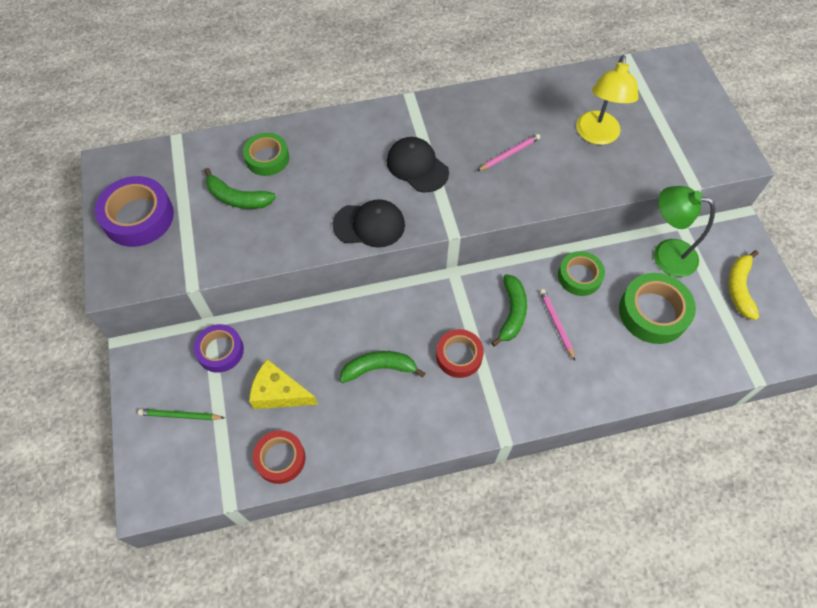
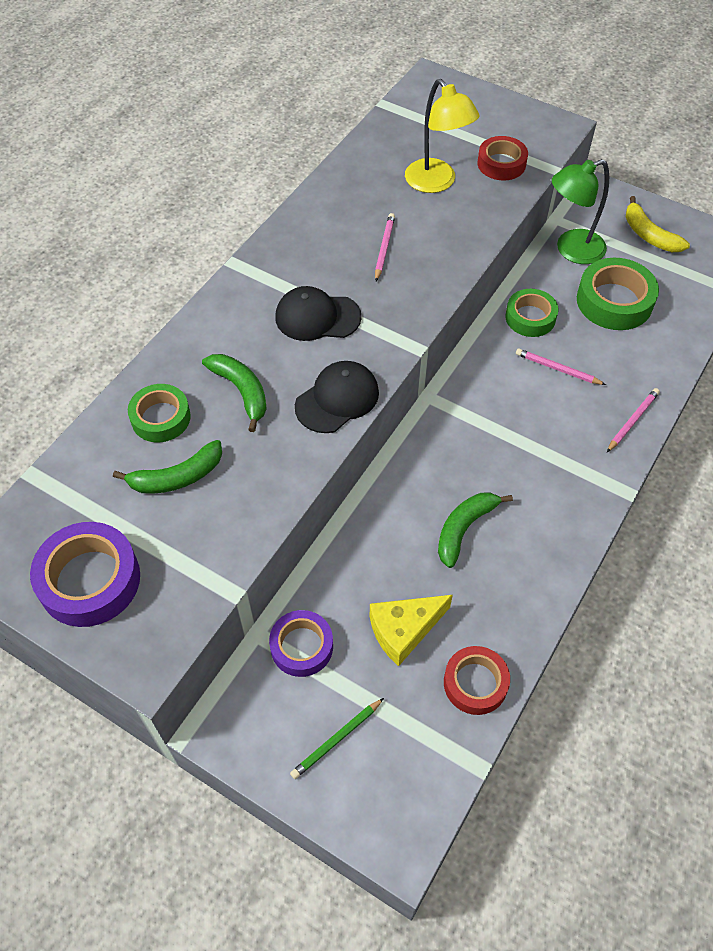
camera: 45 degrees left, 5 degrees down
(459, 356) = (515, 459): red tape -> red tape (501, 164)
(512, 313) = (514, 389): green banana -> green banana (241, 391)
(565, 399) = (632, 421): none -> pink pencil

